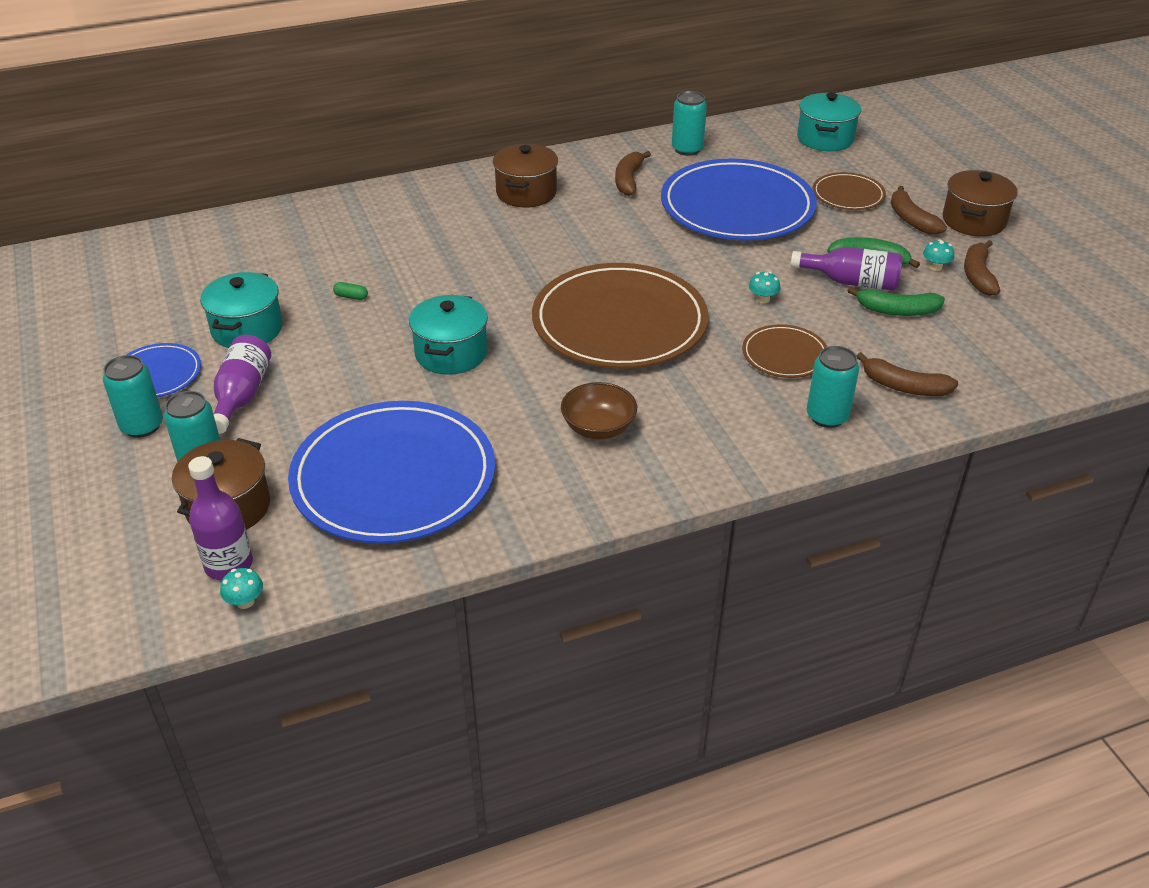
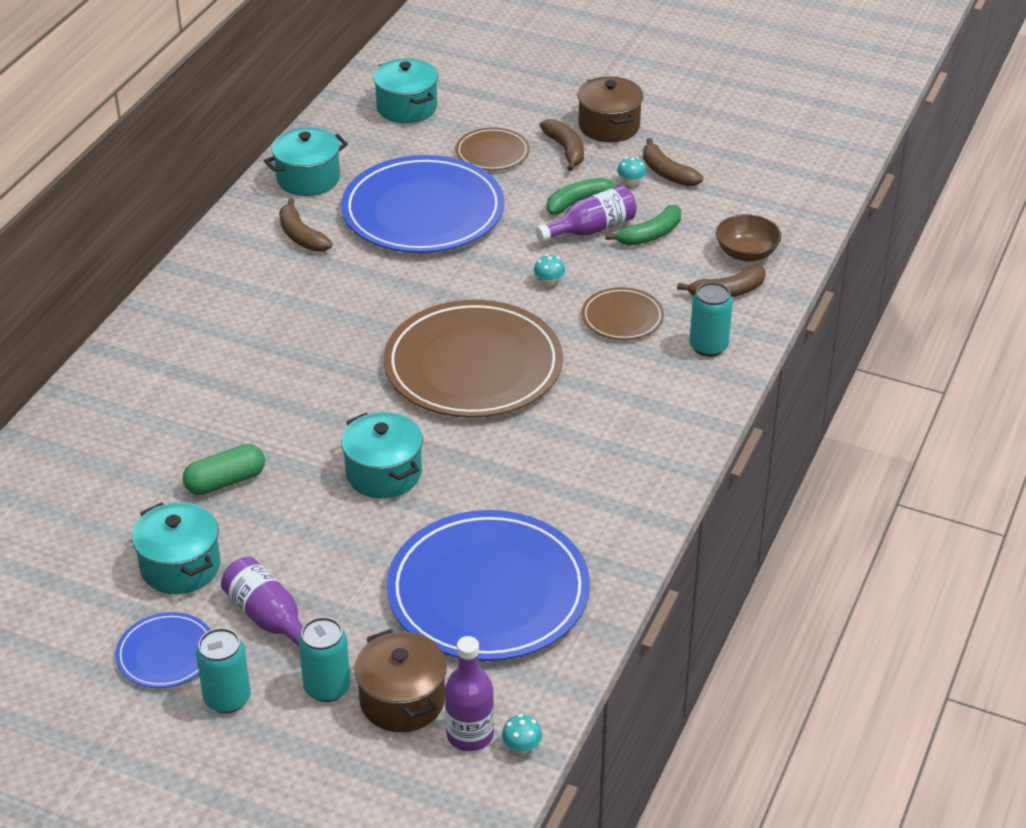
camera: 45 degrees left, 0 degrees up
(351, 297) = (225, 481): green capsule -> green capsule, size x2.11
(526, 193) = (230, 298): brown pot -> none
(598, 428) = (575, 456): brown bowl -> brown bowl (746, 253)
(687, 149) = (308, 178): turquoise can -> turquoise pot
(911, 220) = (565, 150): brown banana -> brown banana turned 135 degrees counterclockwise

